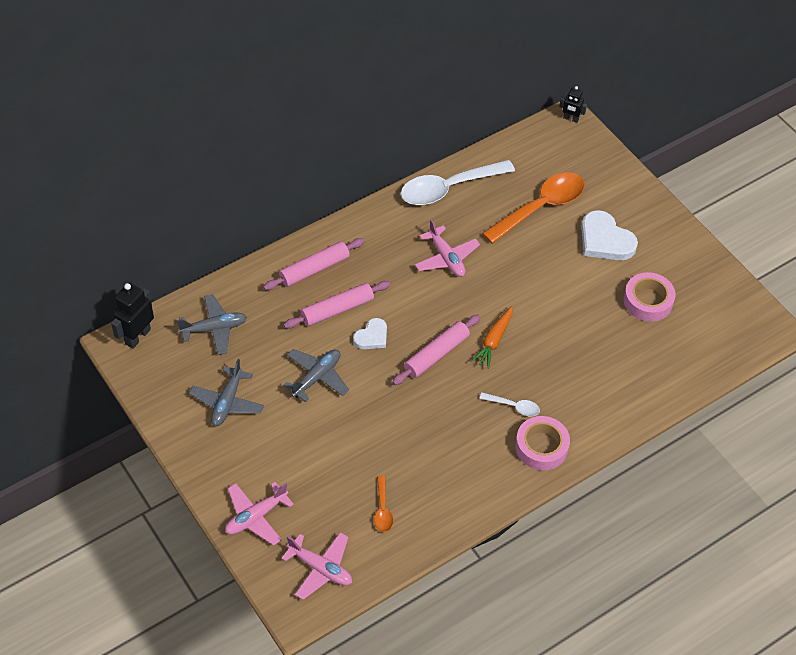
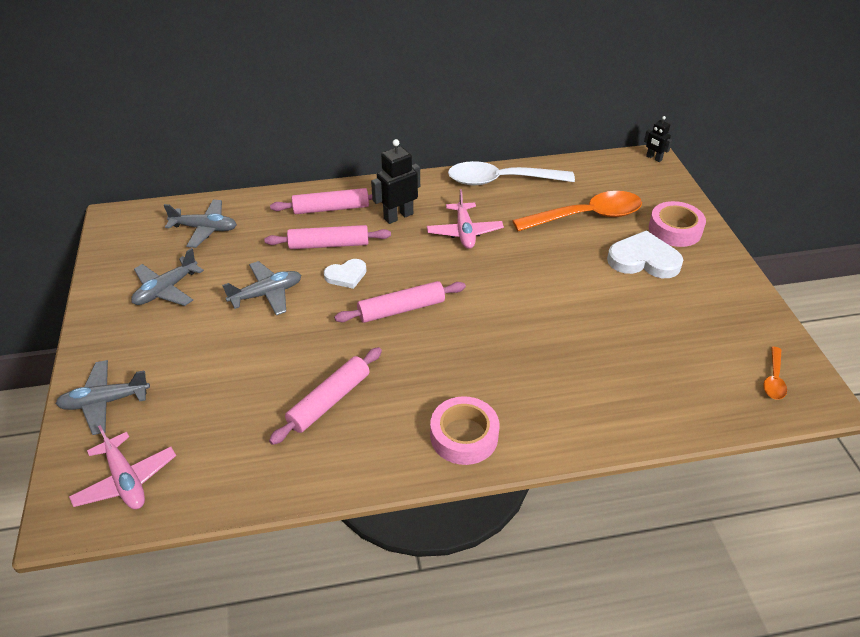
camera: 25 degrees right, 10 degrees down
(137, 336) = (134, 216): black robot -> black robot (398, 216)
(256, 517) = (105, 402): pink plane -> grey plane
(382, 509) = (240, 441): orange spoon -> orange spoon (773, 379)
(428, 454) = (329, 401): none -> pink rolling pin
(494, 340) = (471, 314): orange carrot -> none
(513, 406) = (455, 383): white spoon -> none
(605, 240) = (643, 259): white heart -> white heart turned 120 degrees clockwise
(648, 301) = (668, 326): pink tape -> pink tape (675, 230)

